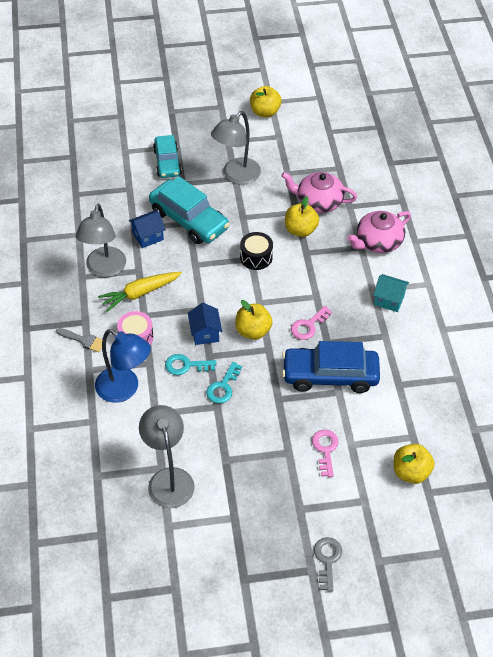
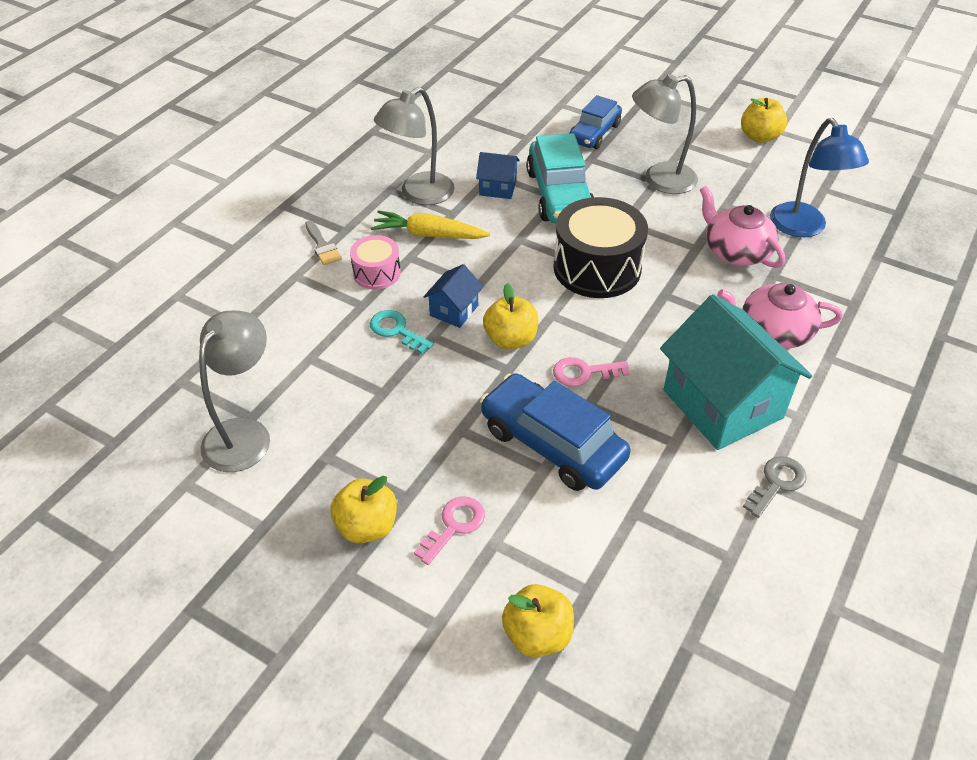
camera: 40 degrees right, 5 degrees down
(124, 389) = (307, 315): blue lamp -> blue lamp (803, 228)
(167, 162) = (594, 133): turquoise car -> blue car
(223, 387) = (411, 377): turquoise key -> none
(256, 257) = (597, 268): black drum -> black drum, size x1.86
(300, 230) = (681, 268): yellow apple -> yellow apple (367, 526)
(327, 559) = (309, 665): grey key -> grey key (777, 483)
(389, 300) = (722, 404): turquoise house -> turquoise house, size x2.18

